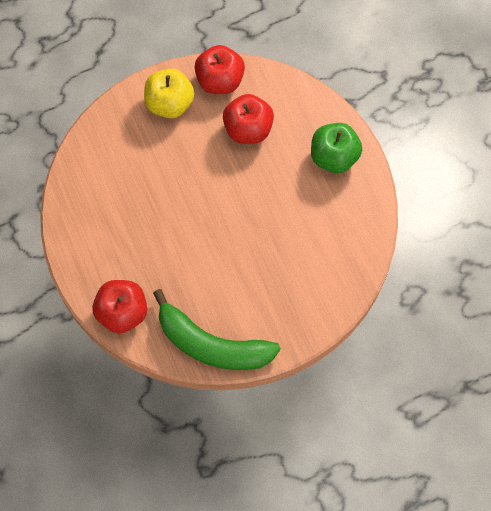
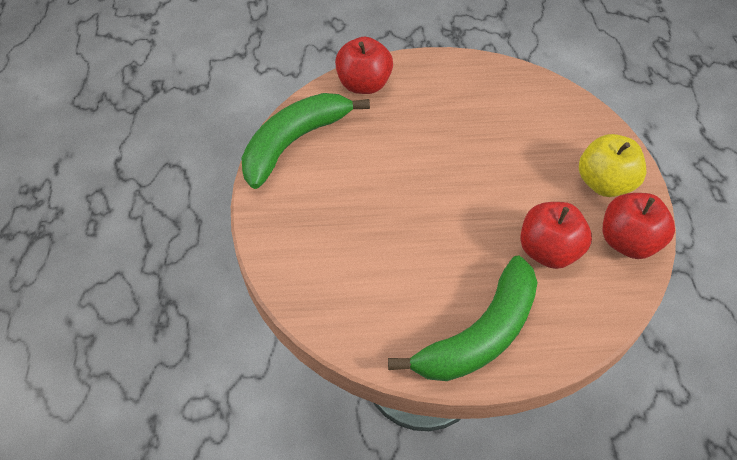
camera: 110 degrees right, 15 degrees down
(334, 157) = (480, 335): green apple -> green banana

